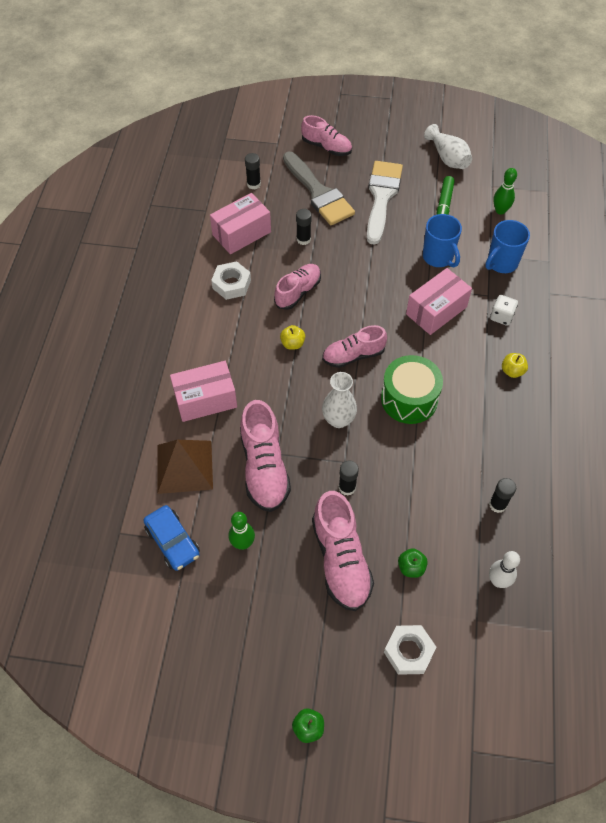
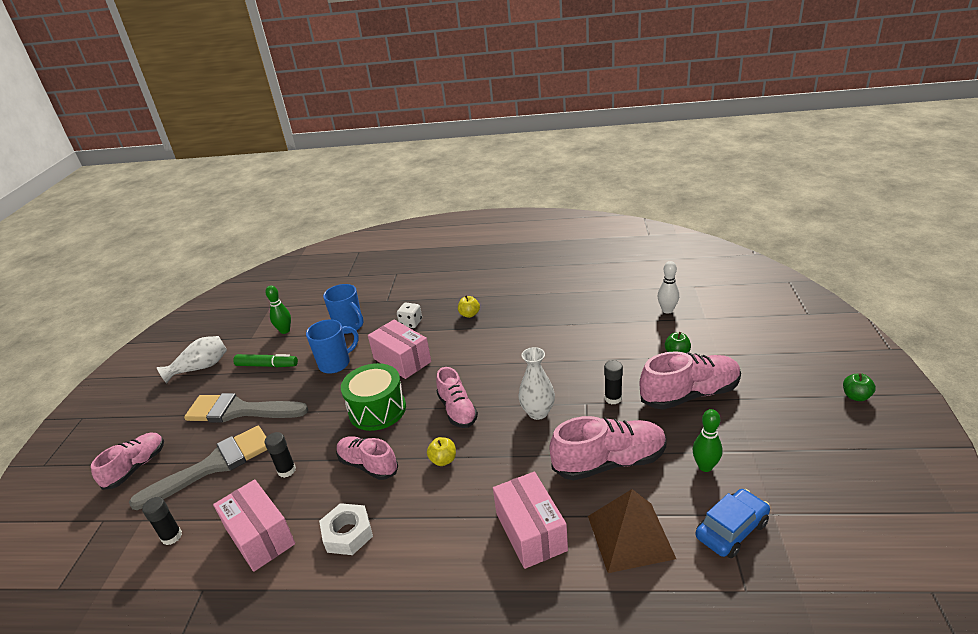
camera: 90 degrees left, 25 degrees down
(381, 197) = (239, 411): white brush -> grey brush
(408, 651) = (751, 348): white nut -> none
(409, 399) = (506, 368): green drum -> green drum (377, 410)
(497, 504) = (600, 314): black glue stick -> none

